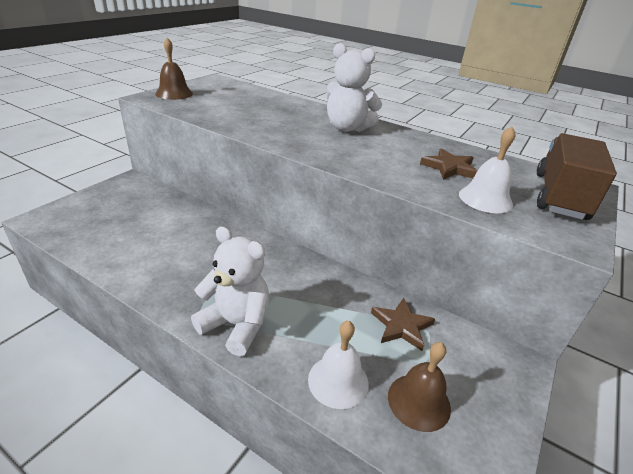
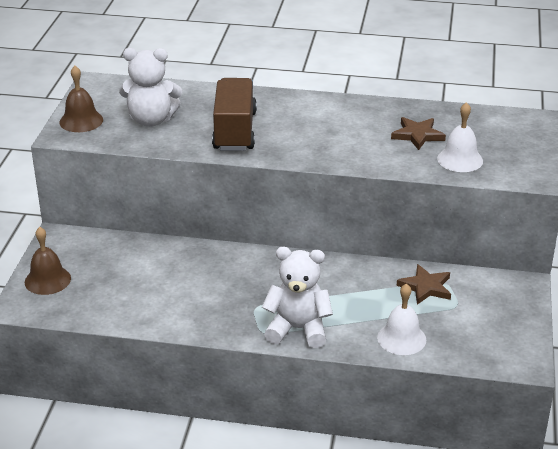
camera: 20 degrees left, 0 degrees up
(347, 128) = (299, 114): white teddy bear -> white teddy bear (151, 120)
(419, 401) = (464, 331): brown bell -> brown bell (47, 280)
(560, 196) = (515, 138): brown truck -> brown truck (235, 131)

